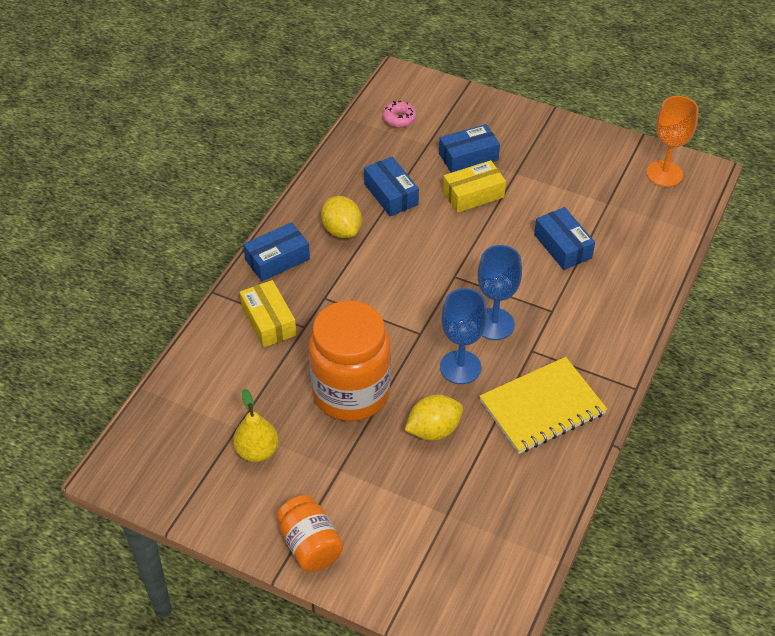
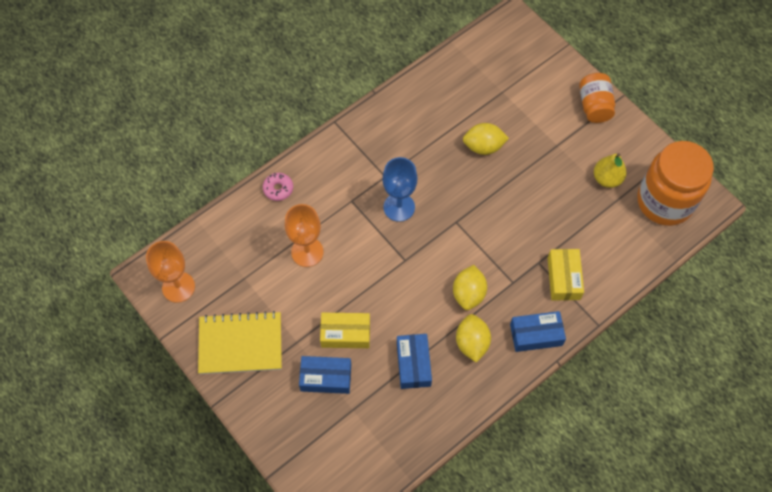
camera: 155 degrees left, 15 degrees up
(351, 393) = (526, 195): orange jar -> orange jar (664, 201)
(368, 270) = (468, 294): none -> yellow lemon
(399, 118) = (361, 454): pink donut -> pink donut (278, 189)
(460, 367) = (441, 183): blue goblet -> none
(542, 407) = (403, 133): yellow notebook -> yellow notebook (240, 344)
(562, 246) = (307, 252): blue box -> orange goblet

